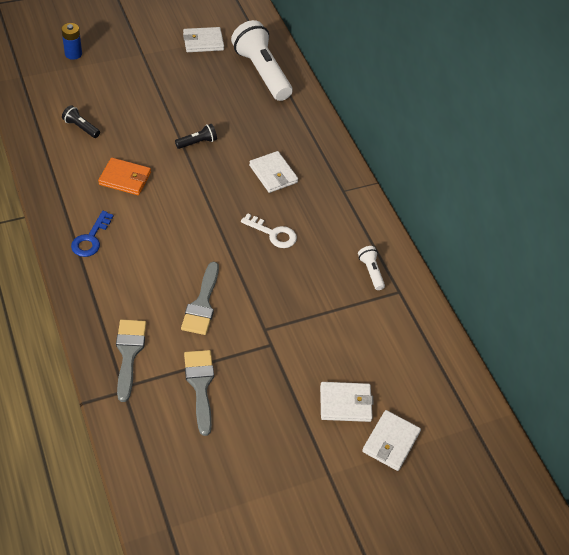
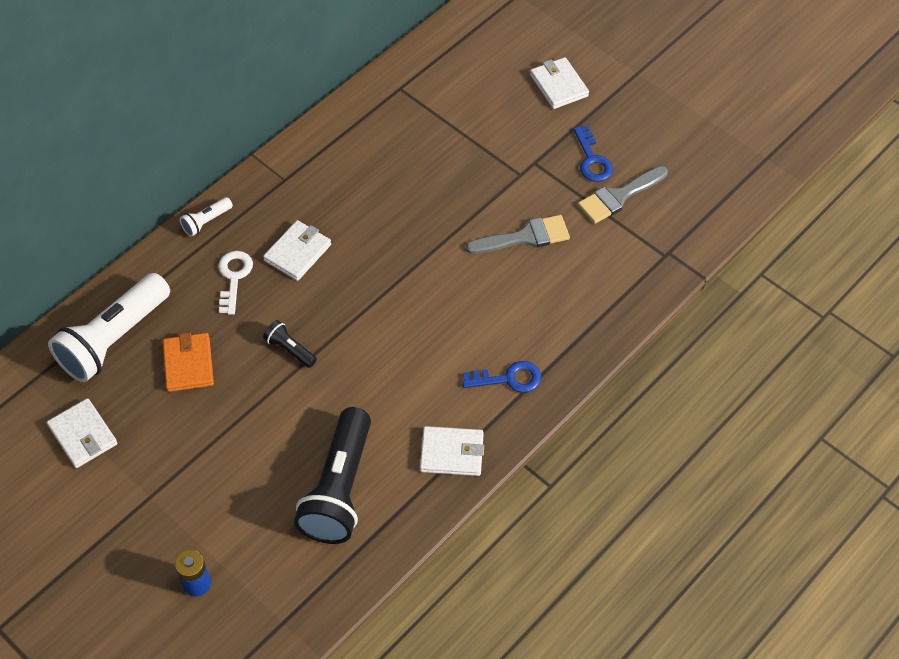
camera: 110 degrees left, 5 degrees up
(81, 127) = (339, 489): black flashlight -> black flashlight, size x2.28
(125, 178) = (397, 394): orange wallet -> orange wallet (188, 364)
(129, 353) = (626, 269): grey brush -> none
(249, 386) = (592, 160): none -> blue key
(273, 233) = (390, 216): white key -> white key (234, 277)
(371, 271) = (388, 118): white flashlight -> white flashlight (206, 222)
(391, 442) = (574, 43): white wallet -> white wallet (452, 453)

